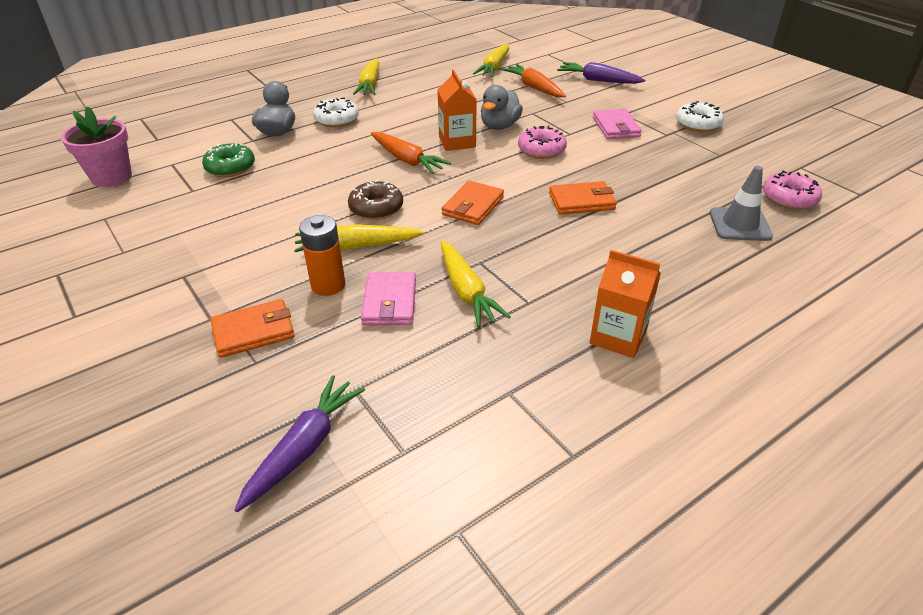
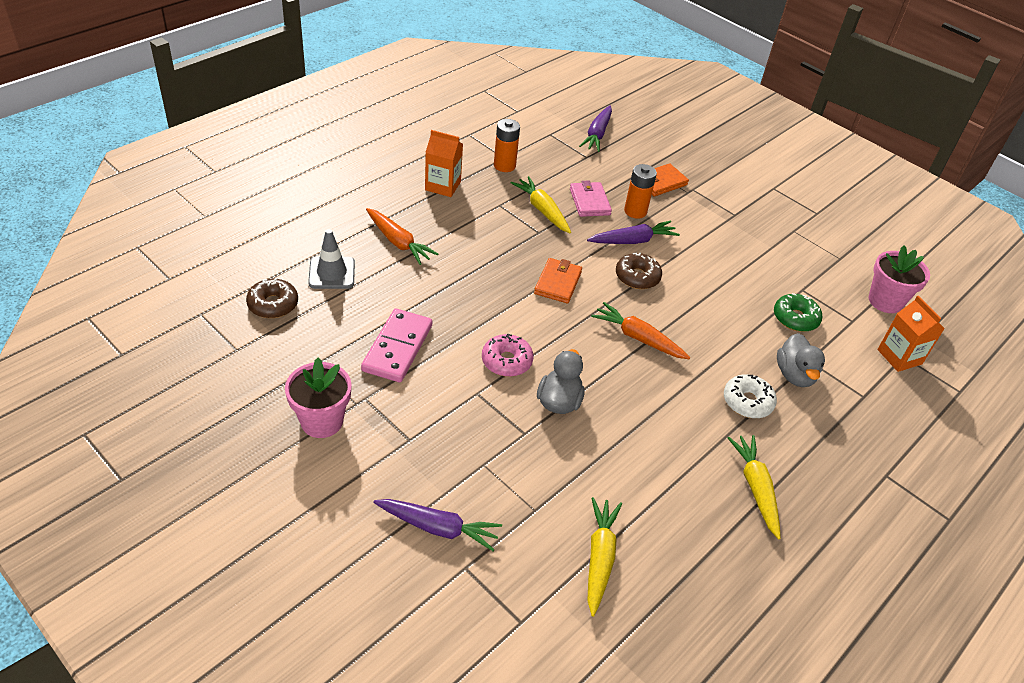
camera: 165 degrees right, 5 degrees up
(357, 246) = (632, 241): yellow carrot -> purple carrot
(457, 142) = (598, 369): orange carton -> orange carton (899, 357)
(511, 373) = (504, 166): none -> orange battery
(534, 88) = (530, 497): orange carrot -> orange carrot (398, 242)
(582, 201) = (464, 292): orange wallet -> none
(616, 127) = (423, 408): pink wallet -> none
(646, 162) = (398, 348): none -> pink domino
(697, 124) = (322, 421): white donut -> pink flower pot
(789, 199) = (273, 304): pink donut -> brown donut

